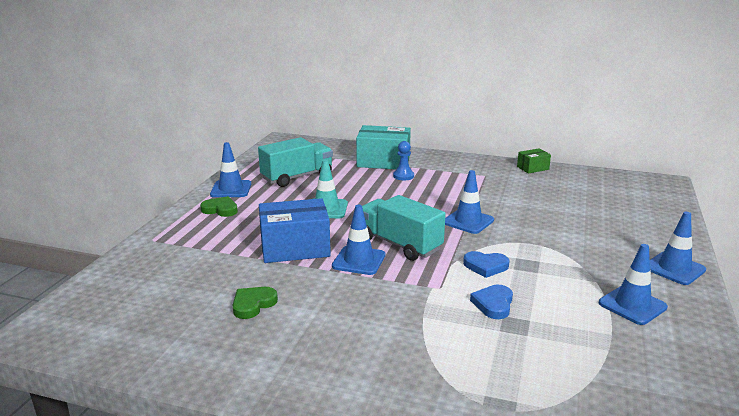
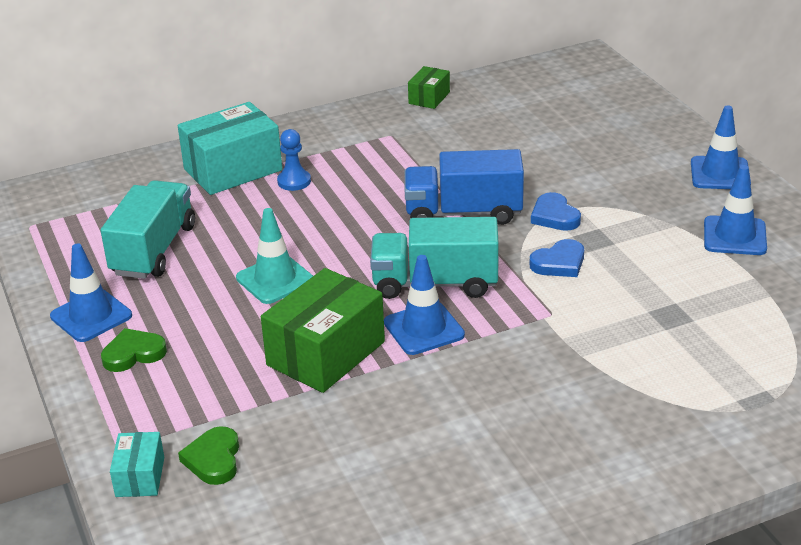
camera: 40 degrees left, 10 degrees up
(137, 255) = (140, 477): none -> turquoise box
(253, 304) = (396, 448): green heart -> green heart (213, 459)
(295, 248) = (326, 353): blue box -> green box
(468, 221) = (463, 213): blue traffic cone -> blue truck
(493, 304) = (624, 304): blue heart -> blue heart (554, 216)

